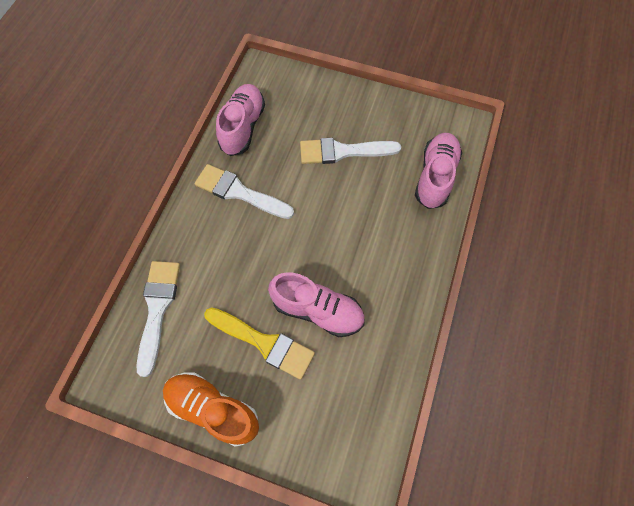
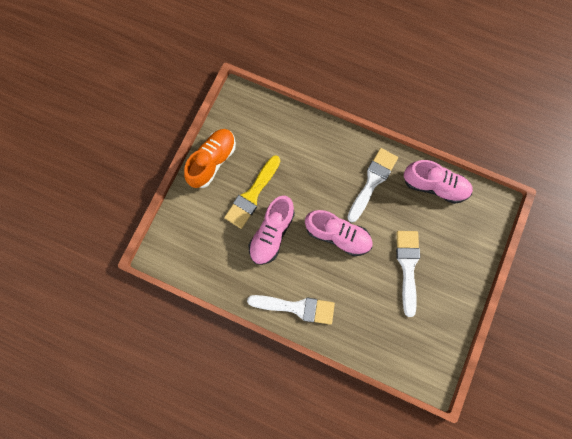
camera: 95 degrees right, 10 degrees up
(157, 309) = (283, 125): white brush -> white brush (296, 307)
(435, 177) = (379, 343): pink shoe -> pink shoe (337, 235)

